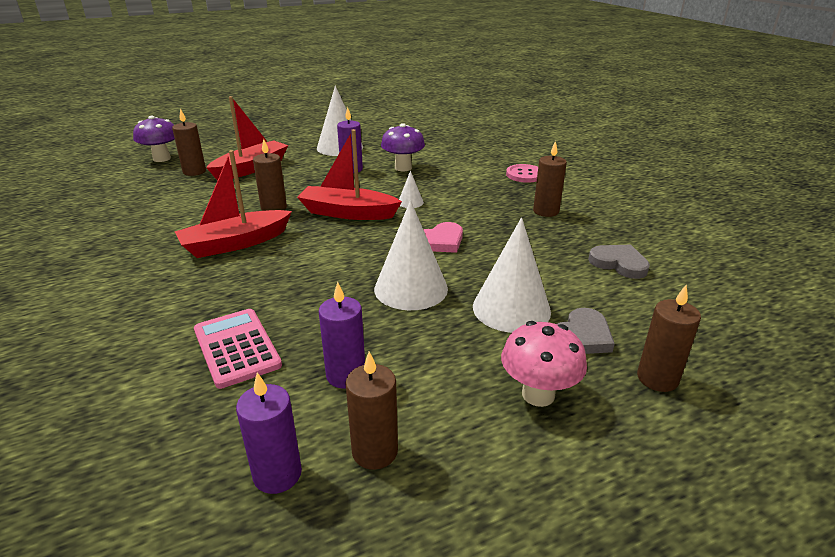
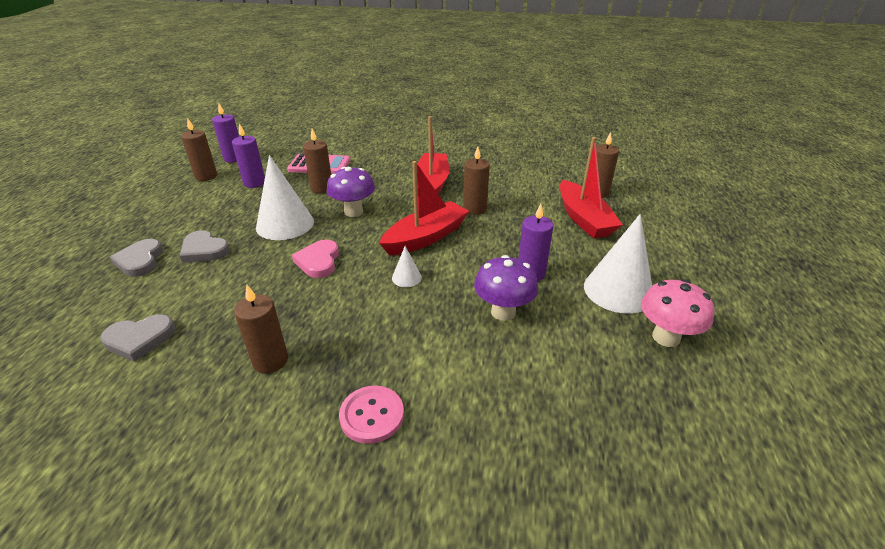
camera: 125 degrees right, 5 degrees up
(162, 159) = (647, 185): purple mushroom -> purple mushroom (353, 212)
(511, 308) = (204, 250): white cone -> grey heart
(538, 394) = (148, 223): pink mushroom -> pink mushroom (666, 337)
(657, 378) = (74, 265): brown candle -> brown candle (322, 188)

